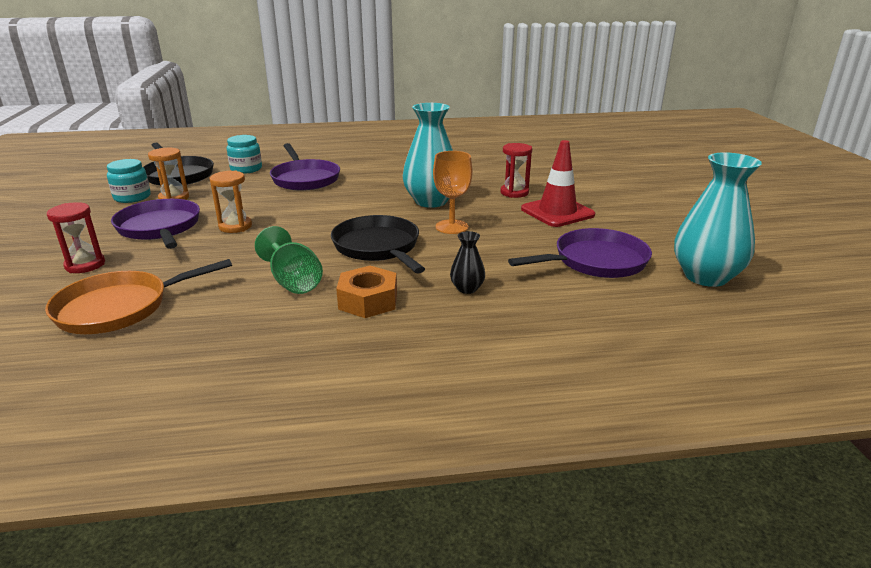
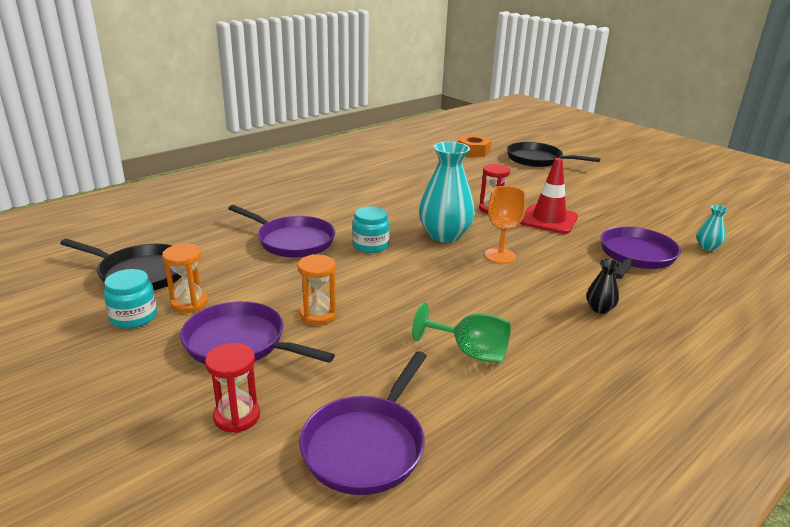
camera: 35 degrees left, 0 degrees up
(119, 308) = (366, 445): orange pan -> purple pan
(246, 169) = (209, 245): turquoise jar -> turquoise jar (370, 245)
(368, 301) = (555, 347): orange nut -> orange nut (473, 151)
(378, 247) = (479, 294): black pan -> black pan (537, 160)
(705, 276) = (707, 247): turquoise vase -> turquoise vase, size x0.47

